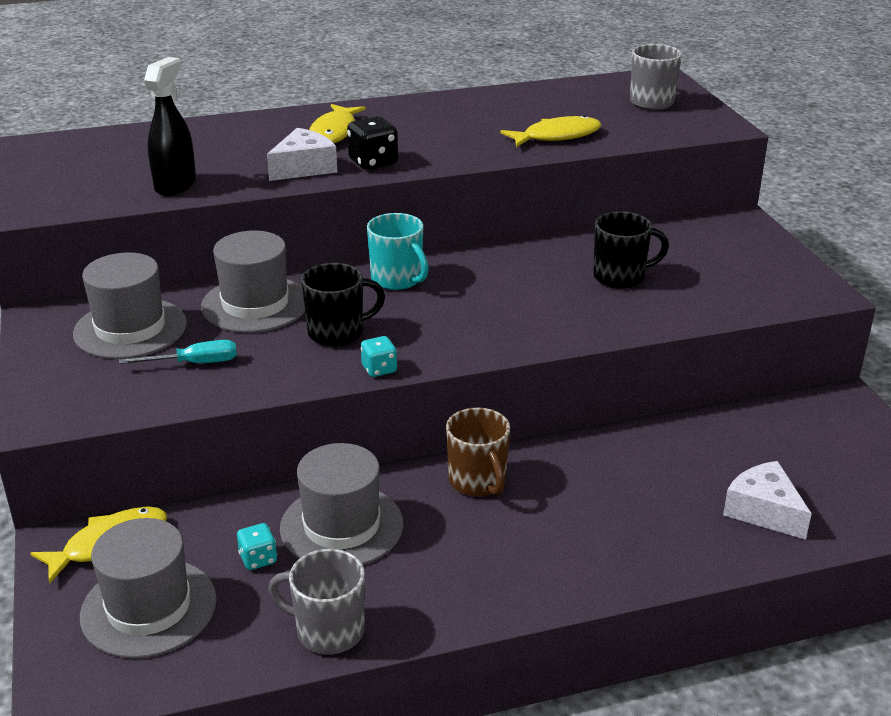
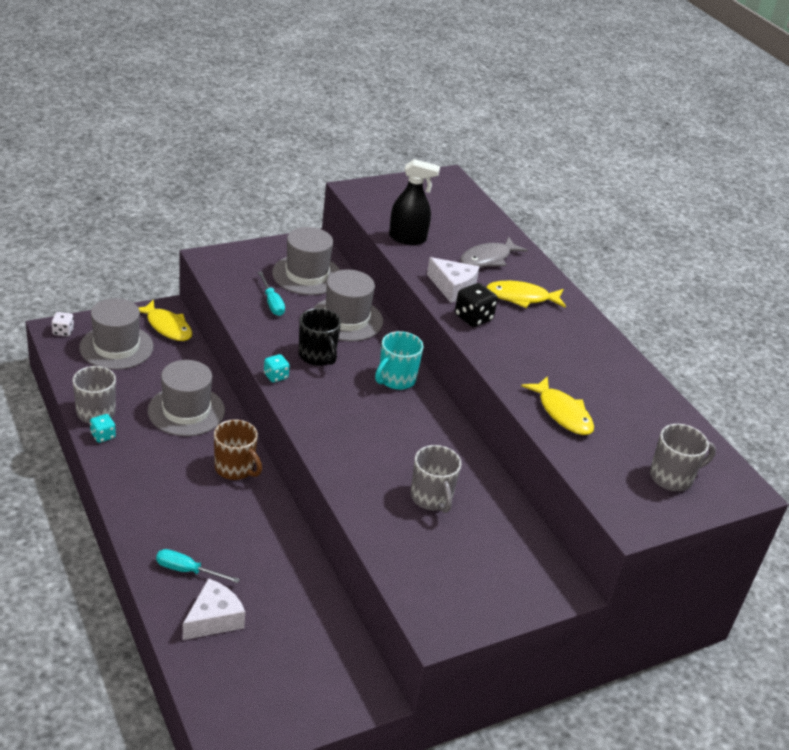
camera: 75 degrees right, 5 degrees up
(74, 684) = (63, 331): none -> white dice
(244, 141) = (488, 259): none -> grey fish
(258, 559) = (156, 381): turquoise dice -> turquoise dice (103, 436)
(478, 481) = (235, 468): brown mug -> brown mug turned 105 degrees counterclockwise
(620, 277) = (431, 498): black mug -> grey mug
(682, 532) = (187, 570): none -> turquoise screwdriver

